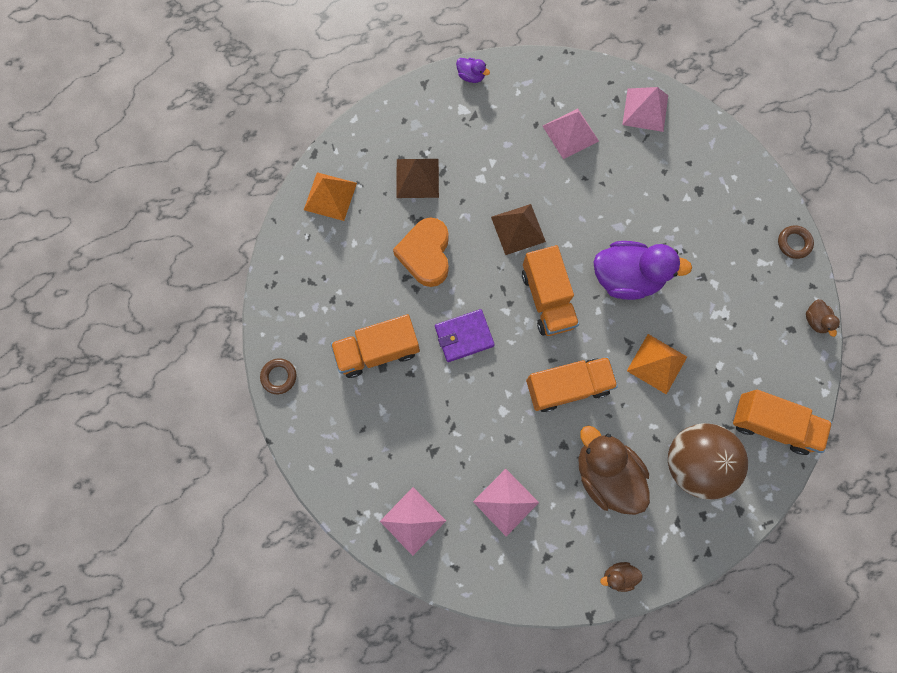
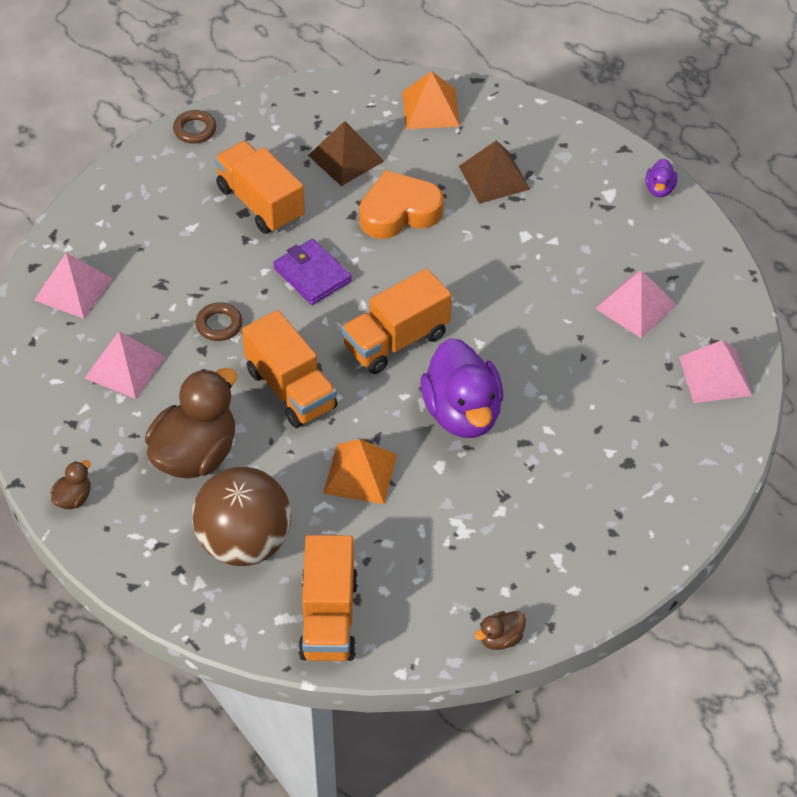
camera: 70 degrees right, 25 degrees down
(518, 229) = (475, 289): brown pyramid -> brown pyramid (346, 158)
(618, 575) = (73, 498): brown duck -> brown duck turned 60 degrees clockwise
(793, 243) = (604, 589): brown ring -> brown ring (219, 325)

